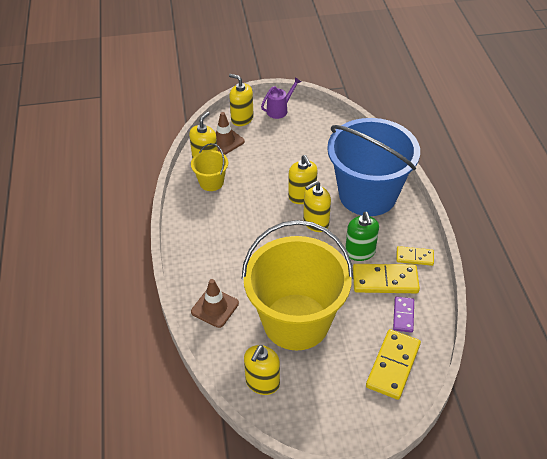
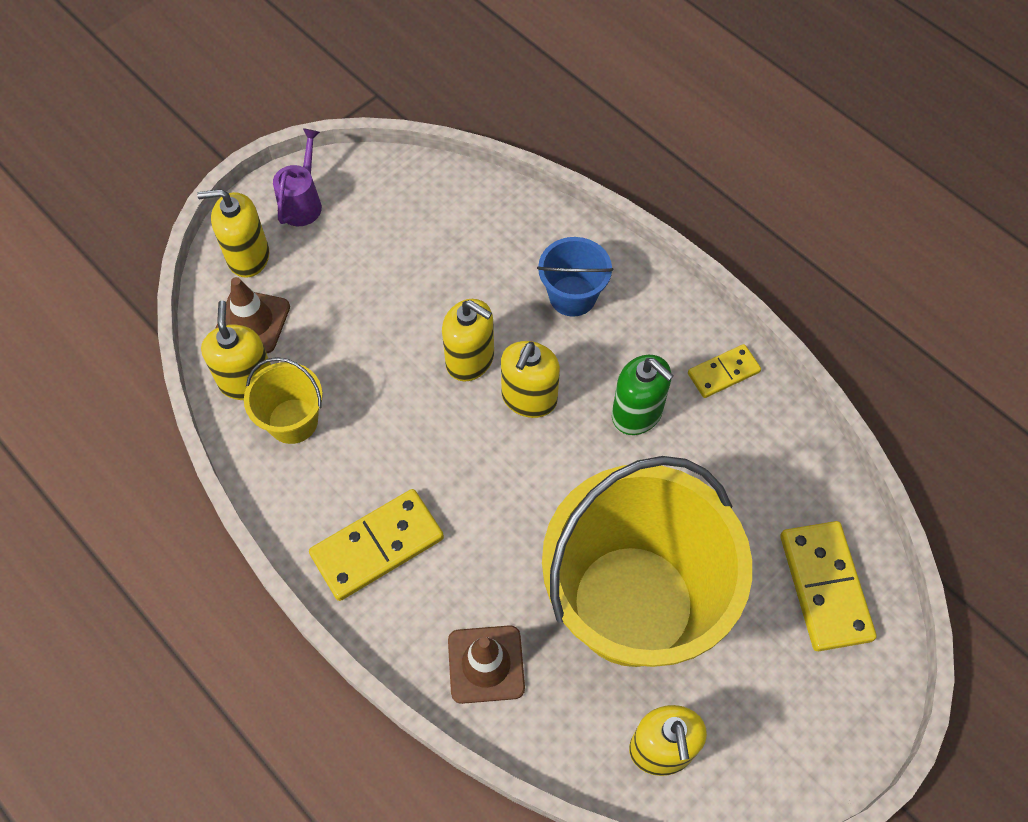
camera: 35 degrees left, 15 degrees up
(367, 195) = (572, 296): blue bucket -> blue bucket, size x0.43
(385, 281) = (710, 443): yellow domino -> yellow domino (377, 547)
(403, 315) = (779, 489): purple domino -> none

